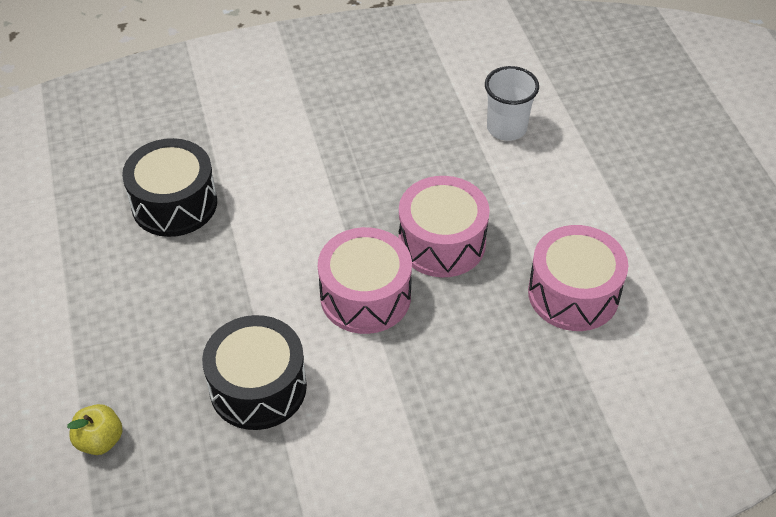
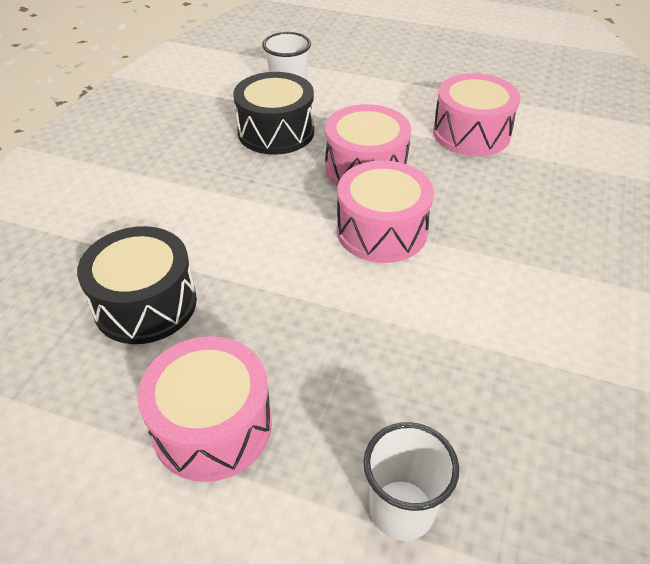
camera: 55 degrees left, 5 degrees down
(99, 304) = (212, 426): none -> pink drum
(100, 440) = (402, 510): yellow apple -> white cup
(258, 387) = (427, 343): black drum -> black drum (276, 132)

